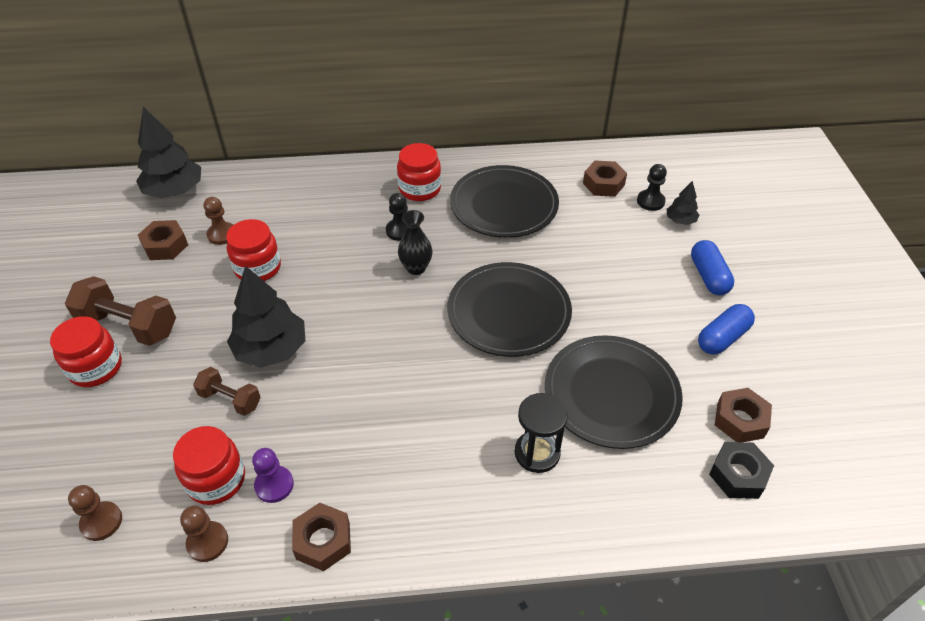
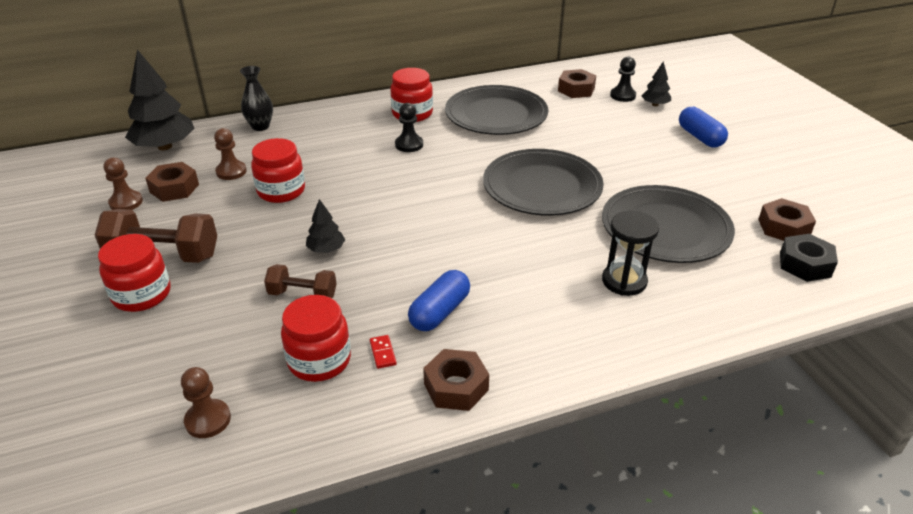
camera: 15 degrees left, 10 degrees down
(207, 542) = (335, 413): brown pawn -> brown pawn (126, 202)
(271, 349) = (326, 249): black tree -> black tree, size x0.50
(274, 485) = (383, 353): purple pawn -> red domino
(416, 268) = (438, 168): black vase -> black vase (260, 126)
(722, 338) = (736, 175): blue capsule -> blue capsule (440, 312)

